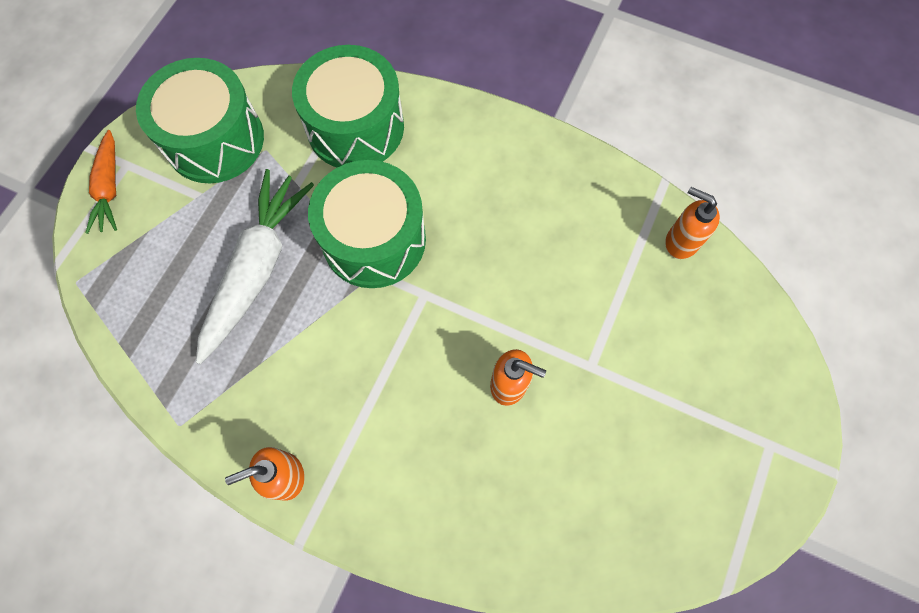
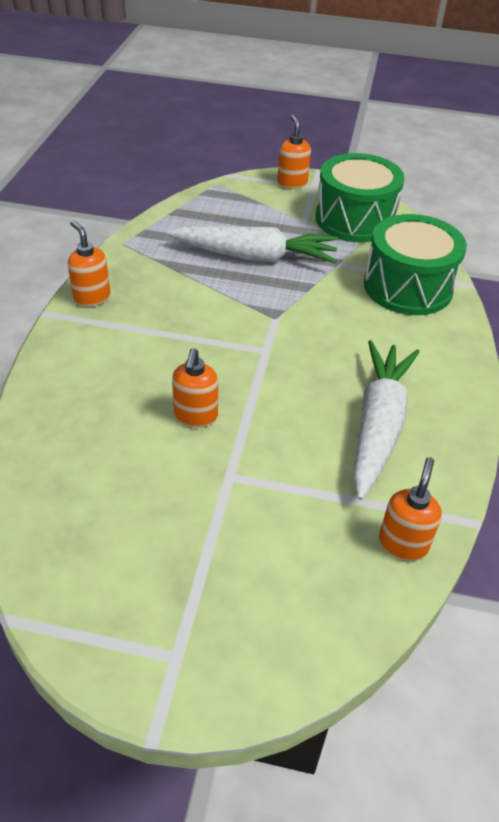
camera: 75 degrees right, 25 degrees down
(109, 188) = (292, 183): orange carrot -> orange soap dispenser
(374, 239) = (305, 313): green drum -> none
(549, 219) = (378, 425): none -> white carrot

